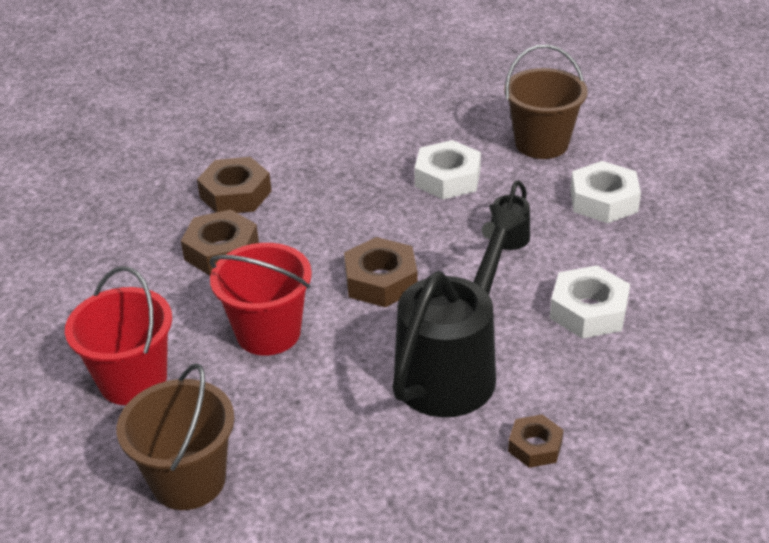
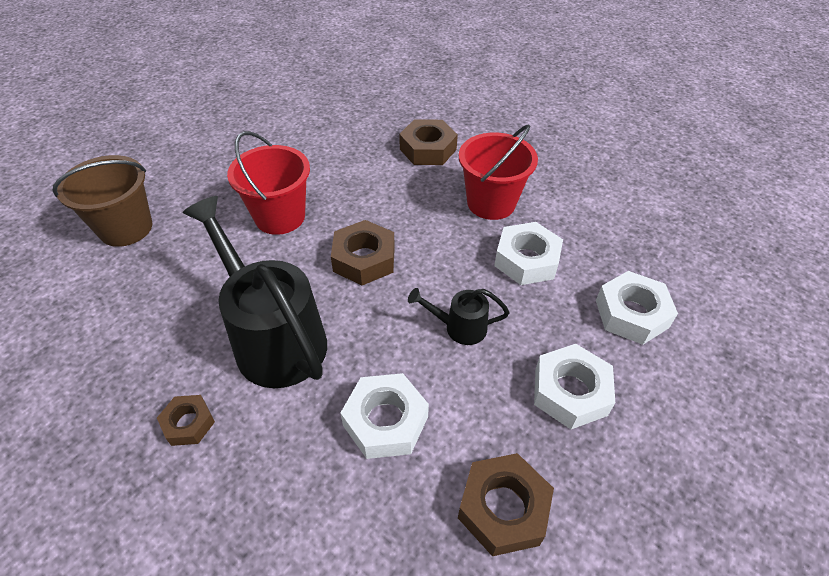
camera: 65 degrees right, 10 degrees up
(133, 380) = (213, 172): red bucket -> red bucket (491, 203)
(221, 251) = (359, 165): brown nut -> brown nut (503, 508)
(453, 367) = (273, 337): black watering can -> black watering can turned 135 degrees counterclockwise
(541, 144) = (631, 314): brown bucket -> white nut

